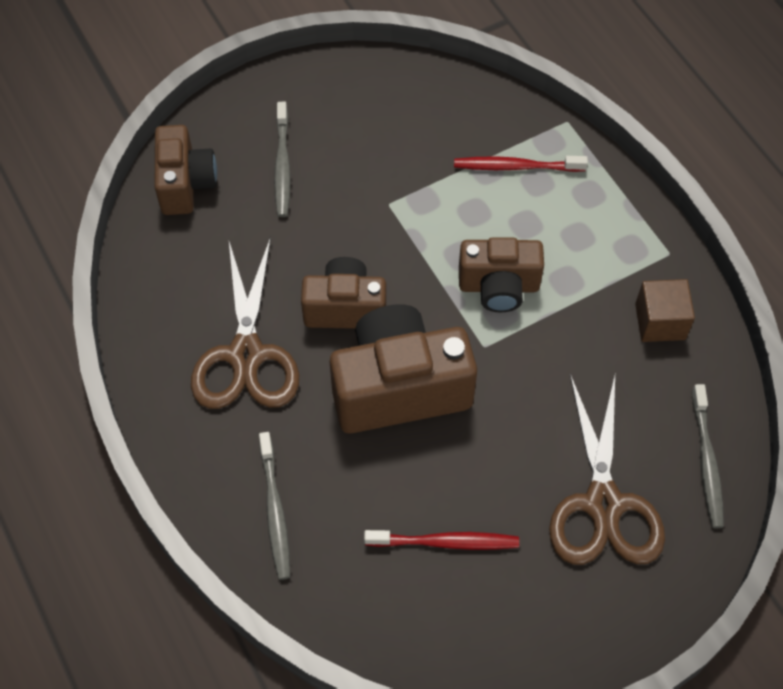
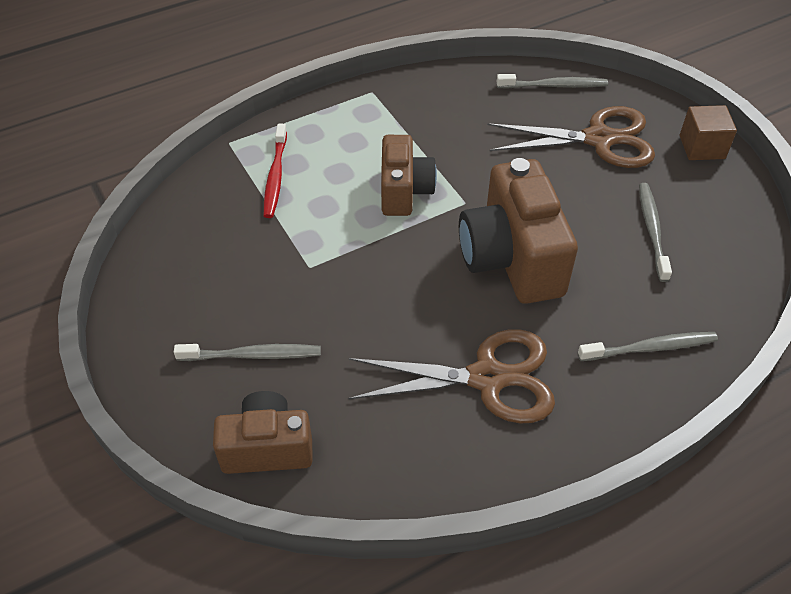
camera: 90 degrees left, 10 degrees down
(345, 308) = (429, 299): brown camera -> none
(446, 542) = (652, 230): red toothbrush -> grey toothbrush
(660, 321) = (436, 100): brown cube -> brown cube (702, 147)

